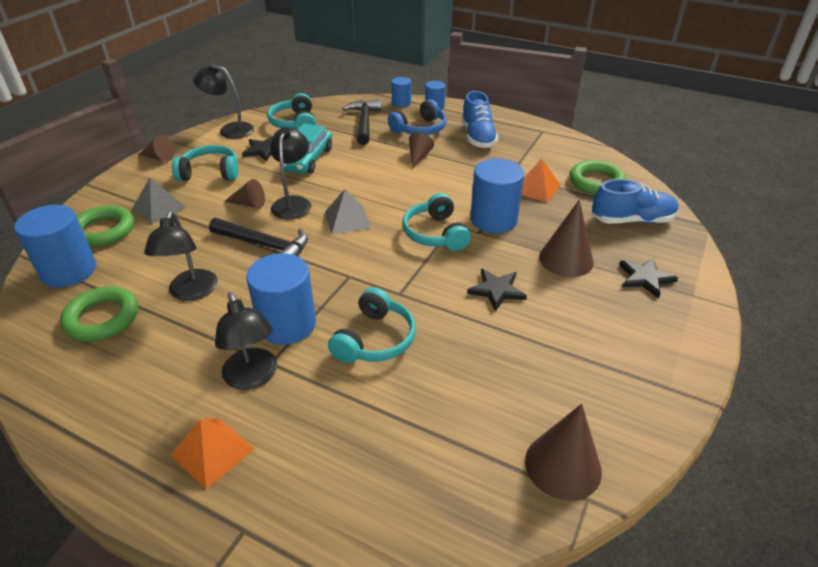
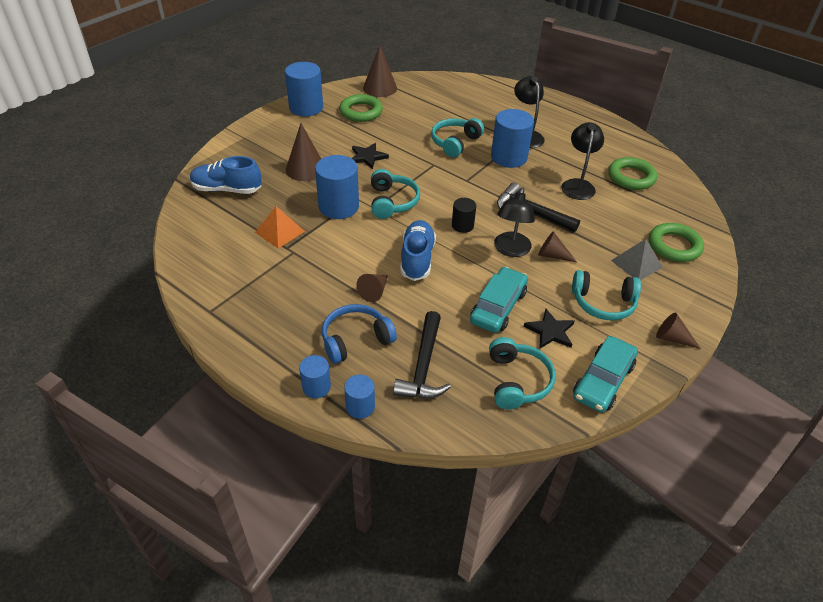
camera: 170 degrees left, 5 degrees up
(69, 271) = (678, 213): blue cylinder -> blue cylinder (306, 108)
(212, 452) = (540, 112): orange pyramid -> none
(230, 130) = (603, 381): black lamp -> turquoise car
(347, 219) = (462, 225): grey pyramid -> black cylinder
(477, 137) = (293, 312): blue shoe -> blue shoe (417, 259)
(596, 182) = (219, 230): green ring -> green ring (361, 112)
(645, 278) = (263, 150): black star -> none

